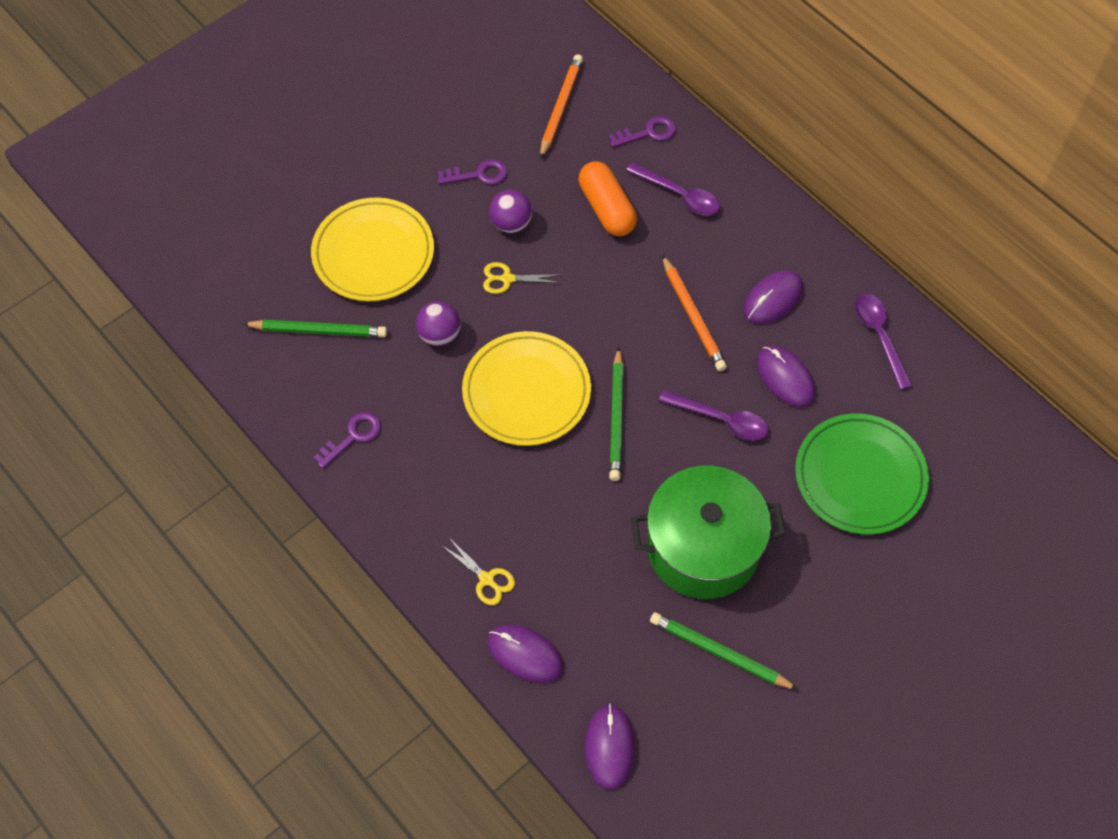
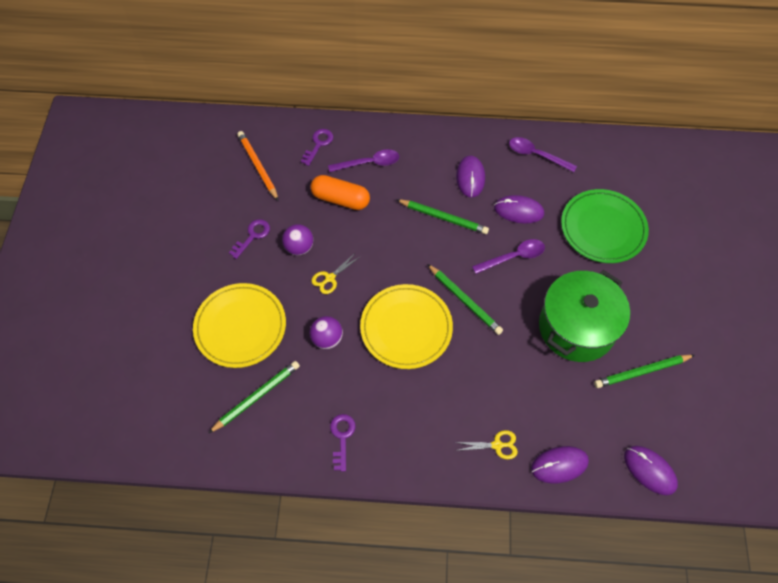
camera: 45 degrees left, 0 degrees up
(693, 316) = (443, 218): orange pencil -> green pencil

